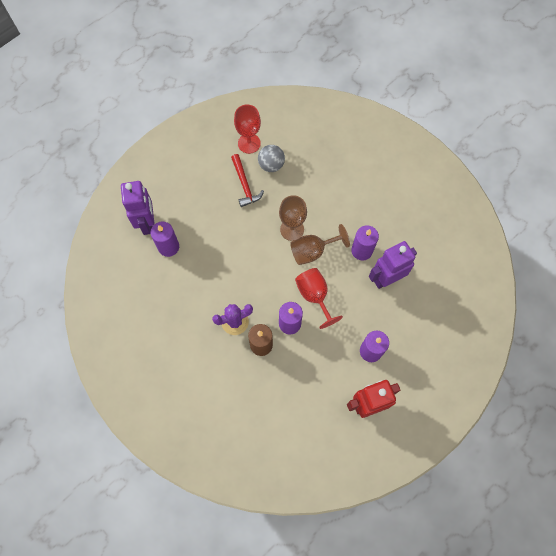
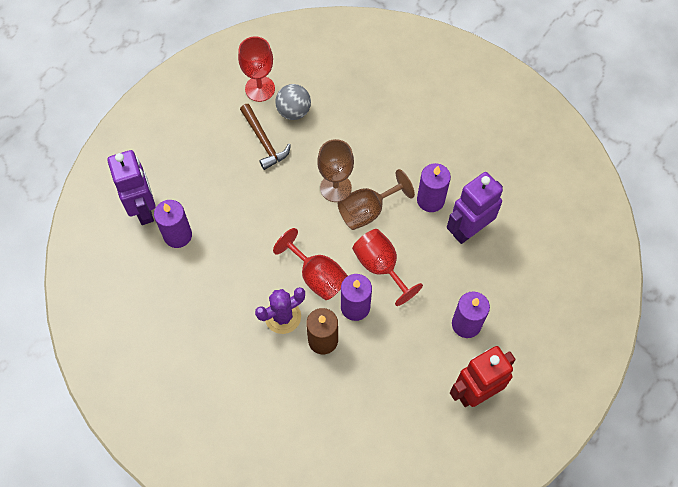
camera: 10 degrees left, 5 degrees down
(245, 185) = (264, 141): red hammer -> brown hammer
(265, 295) = (317, 276): none -> red goblet

